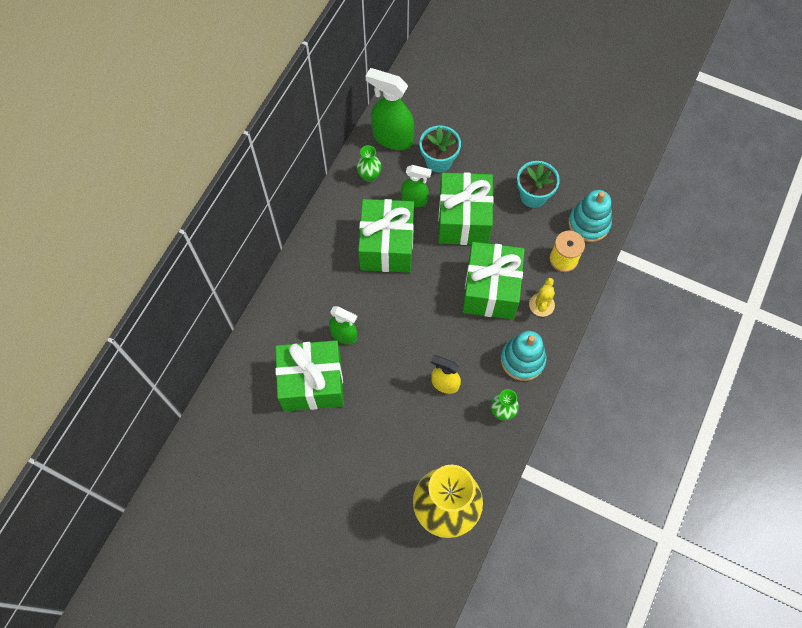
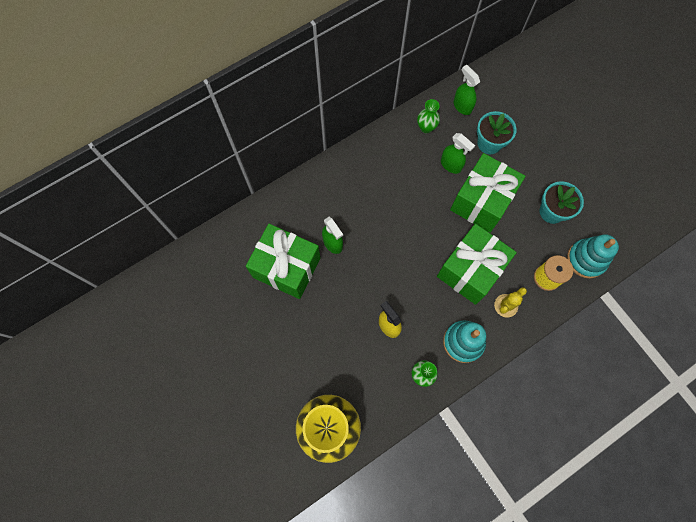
camera: 30 degrees right, 5 degrees up
(387, 246) = (407, 190): green gift -> none
(392, 138) = (462, 106): green spray bottle -> green spray bottle, size x0.60

